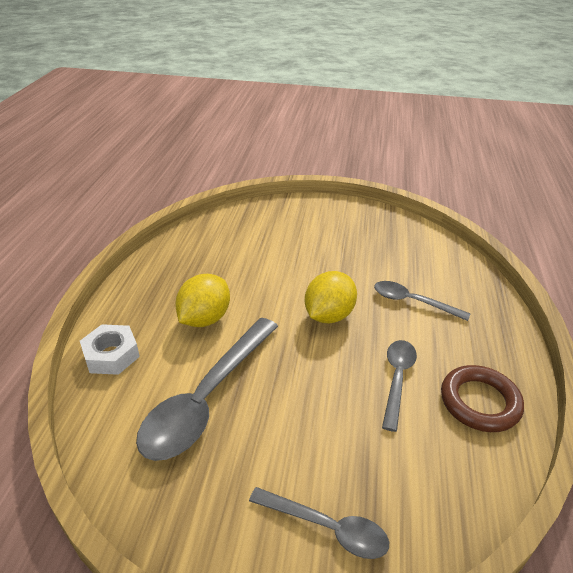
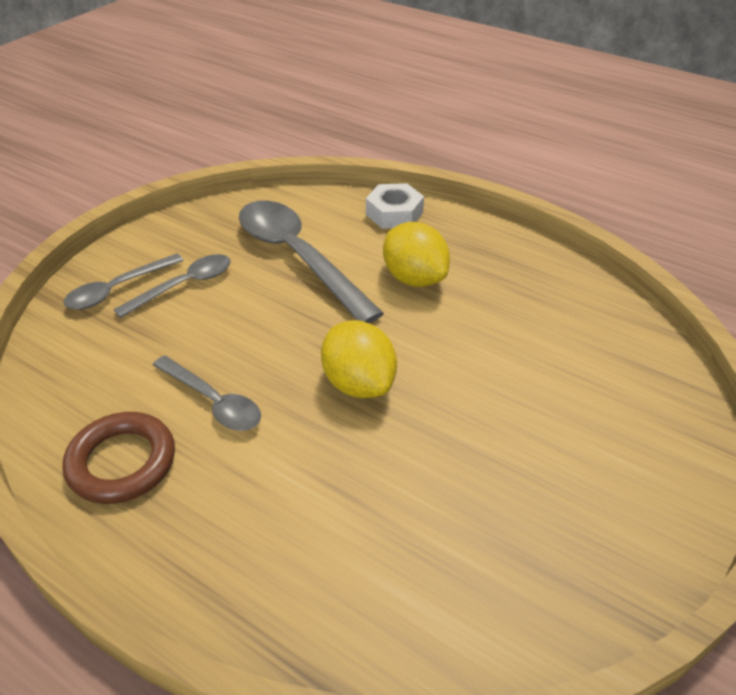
camera: 115 degrees right, 5 degrees up
(412, 302) = (331, 493): grey spoon -> grey spoon (184, 285)

